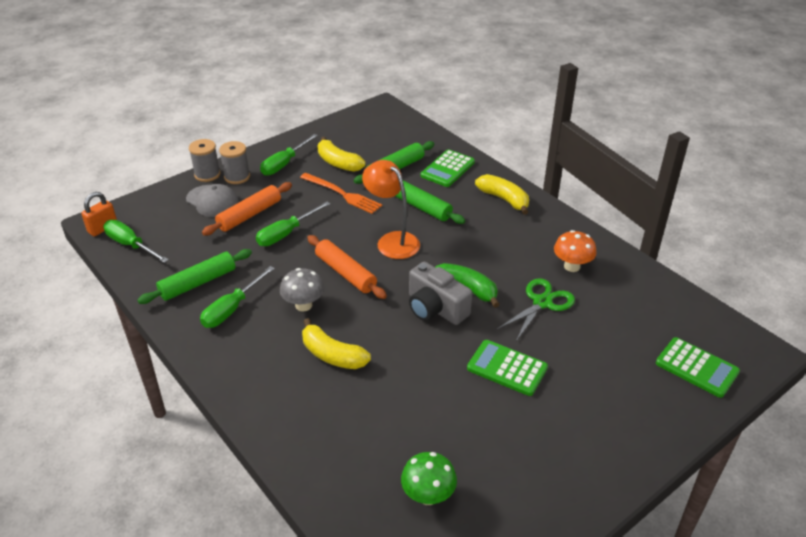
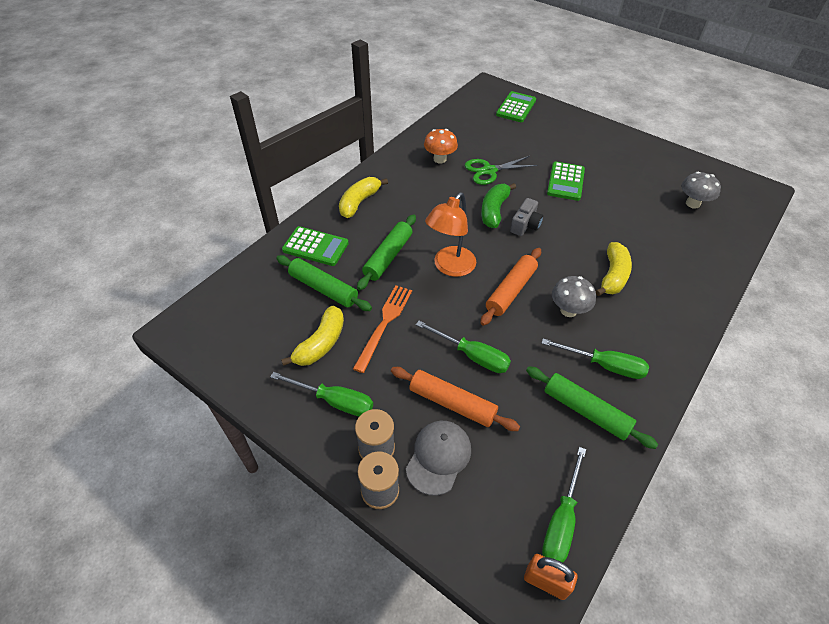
camera: 105 degrees left, 10 degrees up
(428, 495) = (692, 203): green mushroom -> grey mushroom
(435, 308) = (525, 225): grey camera -> grey camera, size x0.66
(542, 303) = (489, 171): green scissors -> green scissors turned 45 degrees counterclockwise

